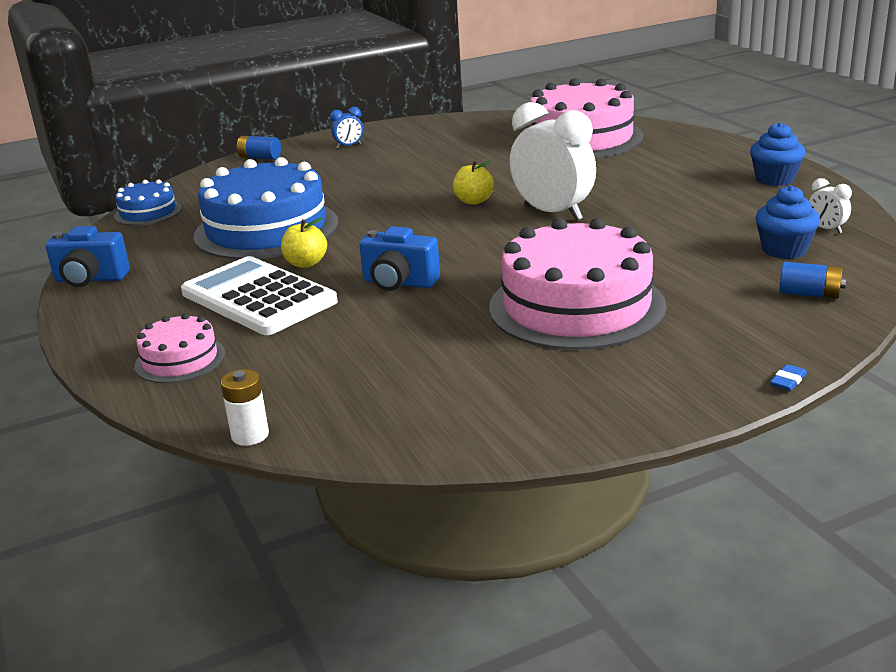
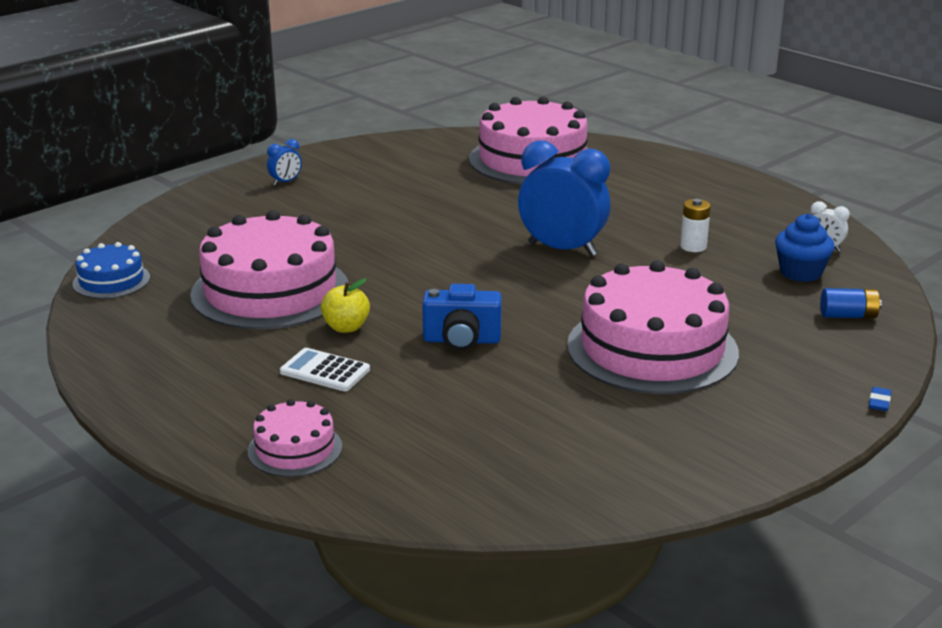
camera: 20 degrees left, 0 degrees up
(90, 279) = (112, 368): blue camera -> none
(250, 435) = (433, 518): white battery -> white battery (693, 246)
(258, 297) = (325, 371): white calculator -> white calculator, size x0.51
(260, 157) = (191, 202): blue battery -> none
(266, 229) = (270, 291): blue cake -> pink cake
(473, 201) = (472, 241): yellow apple -> none
(553, 213) = (562, 249): white clock -> blue clock
(774, 179) = (748, 197): blue cupcake -> none

